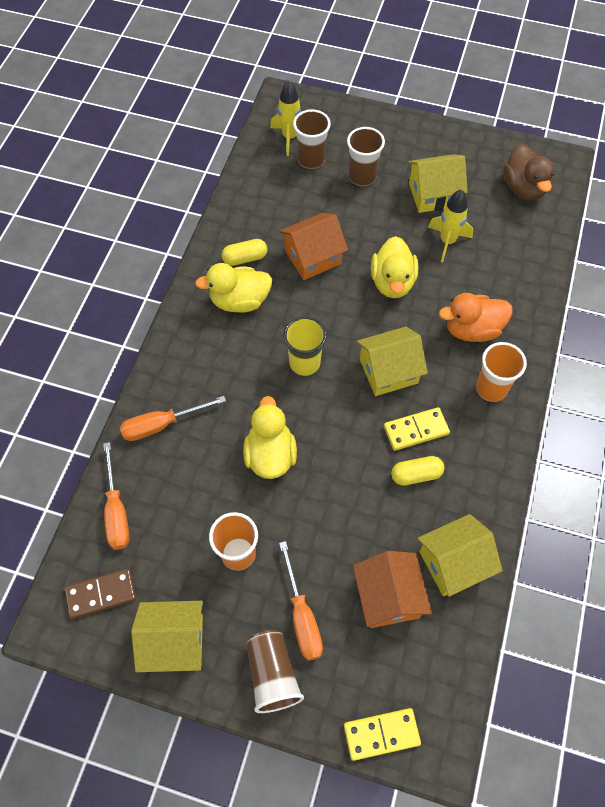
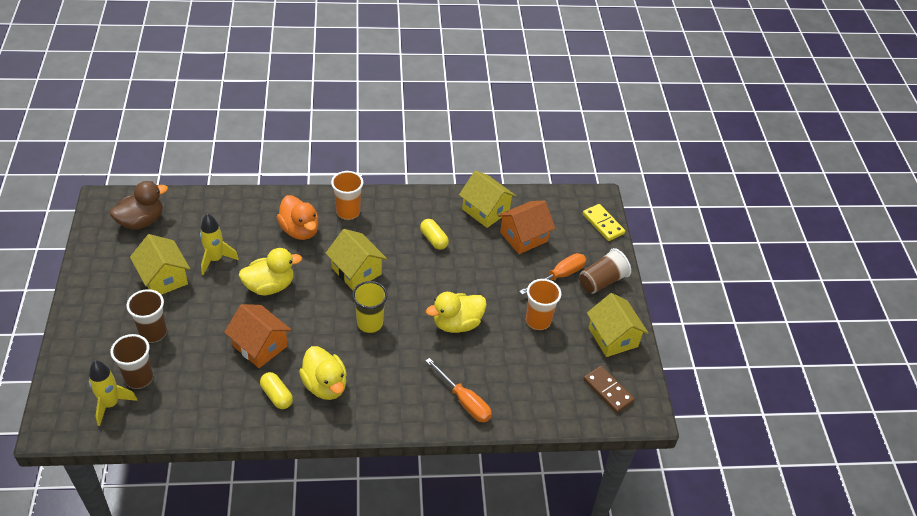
camera: 115 degrees left, 15 degrees down
(116, 511) = (546, 404): orange screwdriver -> none
(416, 430) = (399, 246): yellow domino -> none

